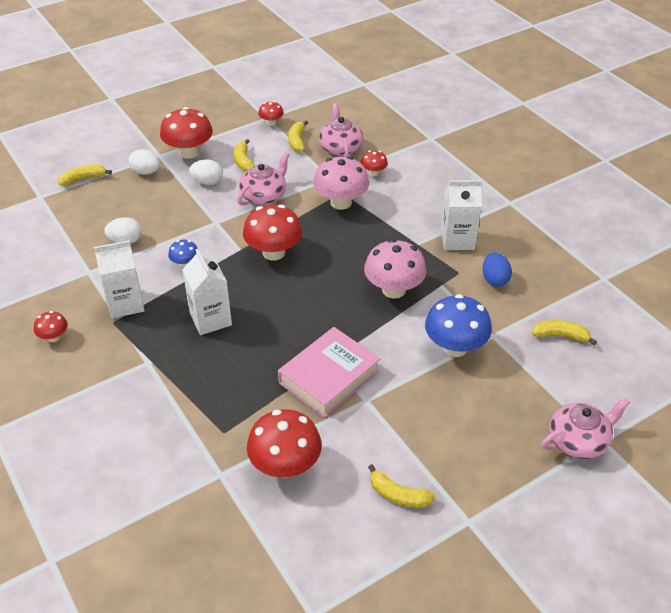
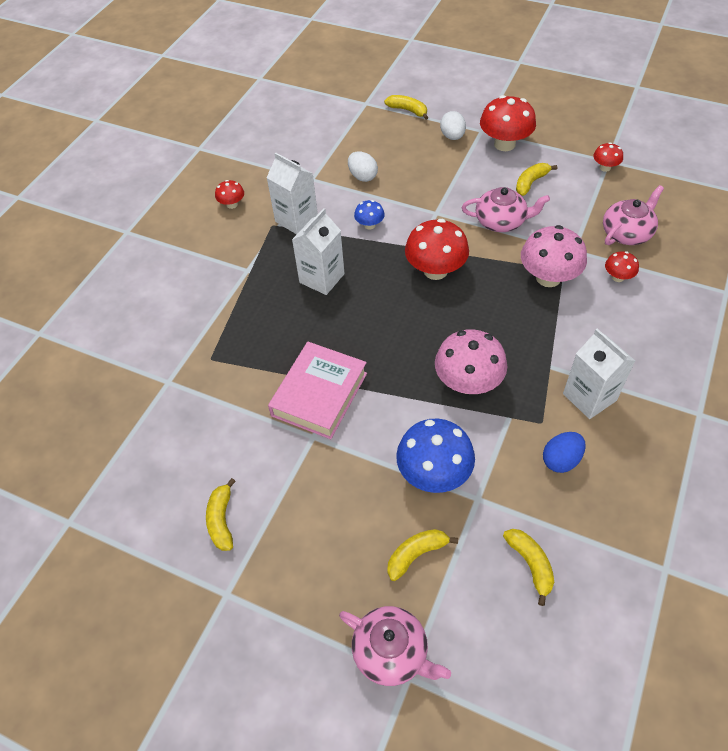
camera: 60 degrees right, 10 degrees up
(207, 182) = (479, 177): white egg -> none
(285, 465) = (203, 419): red mushroom -> none
(297, 141) = (600, 199): yellow banana -> yellow banana (416, 554)
(329, 377) = (319, 394): pink book -> pink book turned 75 degrees counterclockwise

